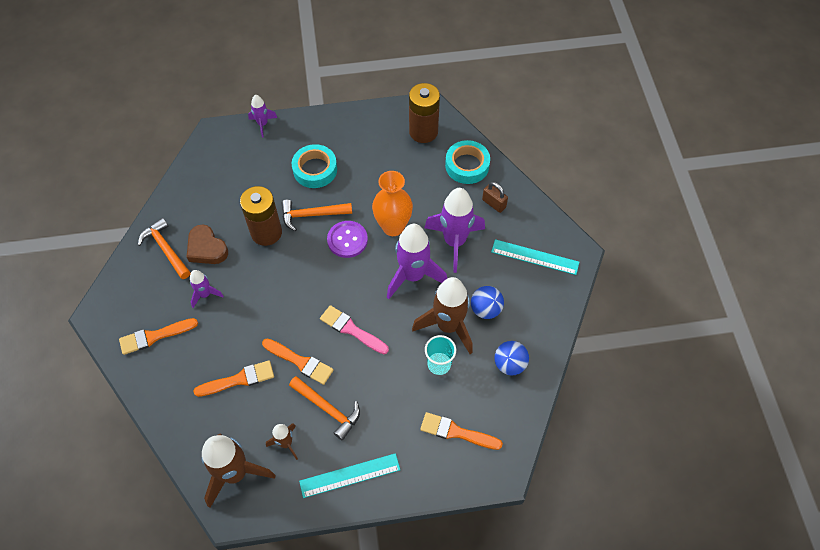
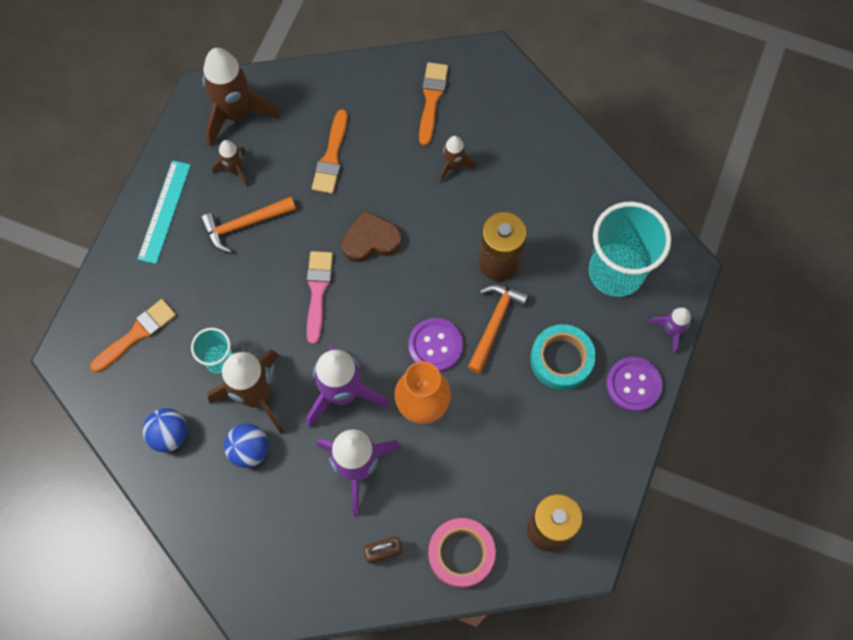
camera: 120 degrees right, 10 degrees up
(165, 249) = (538, 149): orange hammer -> none
(205, 294) = (453, 166): purple rocket -> brown rocket
(206, 248) = (514, 190): brown heart -> brown heart (371, 240)
(237, 167) = (616, 271): none -> turquoise cup
(300, 362) = (313, 223): orange brush -> none
(309, 128) = (633, 385): none -> purple button
(351, 329) = (318, 291): pink brush -> pink brush turned 60 degrees counterclockwise
(467, 165) = (461, 554): turquoise tape -> pink tape
(535, 257) = (278, 553): turquoise ruler -> none

